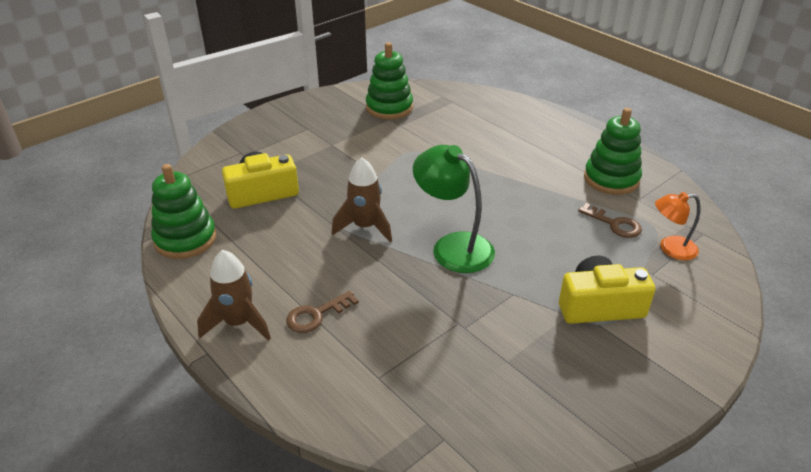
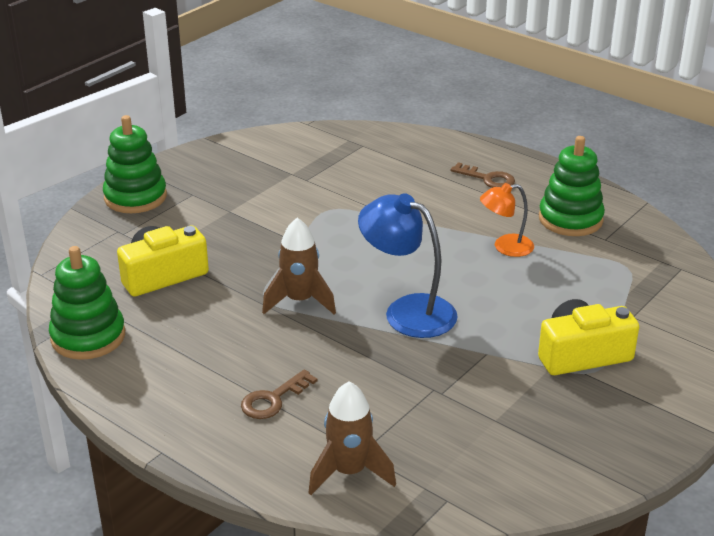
camera: 10 degrees left, 5 degrees down
(238, 323) = (186, 418): brown rocket -> brown rocket (349, 472)
(389, 108) = (287, 160): green stacking toy -> green stacking toy (135, 197)
(453, 246) = (407, 311): green lamp -> blue lamp
(614, 224) = (583, 268): brown key -> brown key (488, 179)
(670, 248) = (648, 288): orange lamp -> orange lamp (505, 247)

